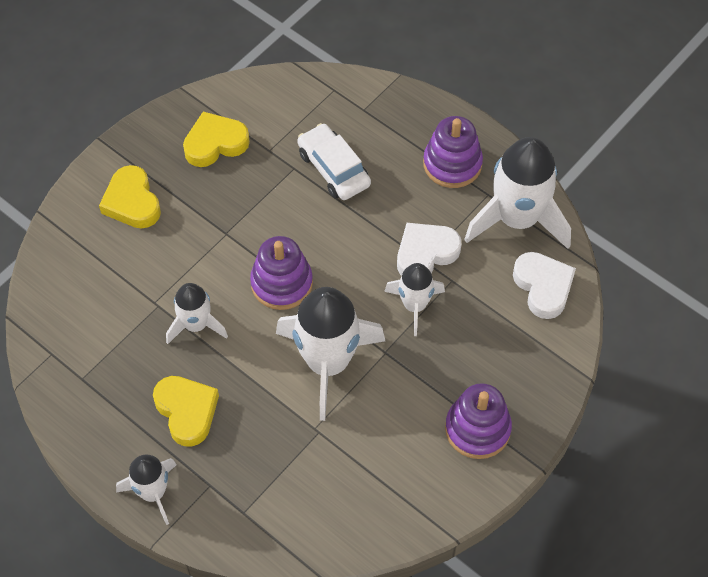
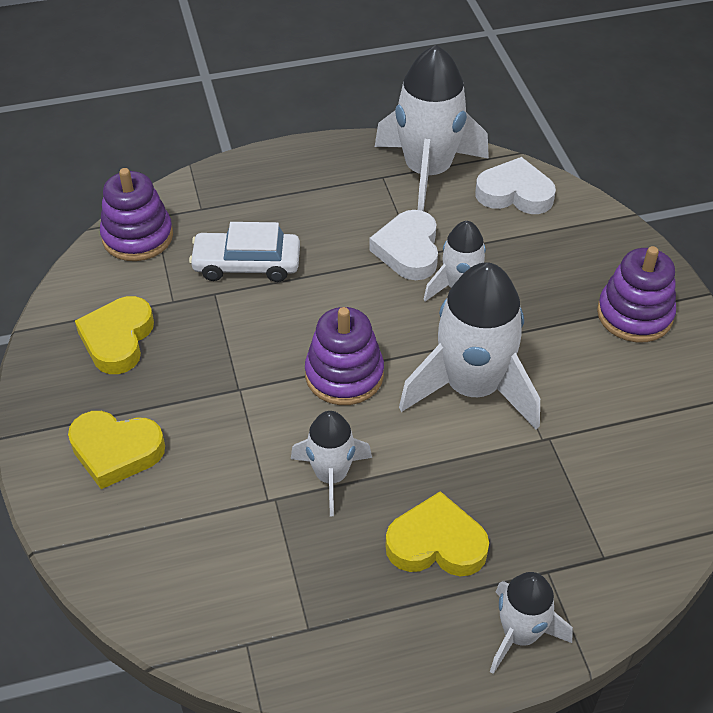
camera: 55 degrees left, 10 degrees down
(452, 164) = (326, 182): purple stacking toy -> purple stacking toy (138, 236)

